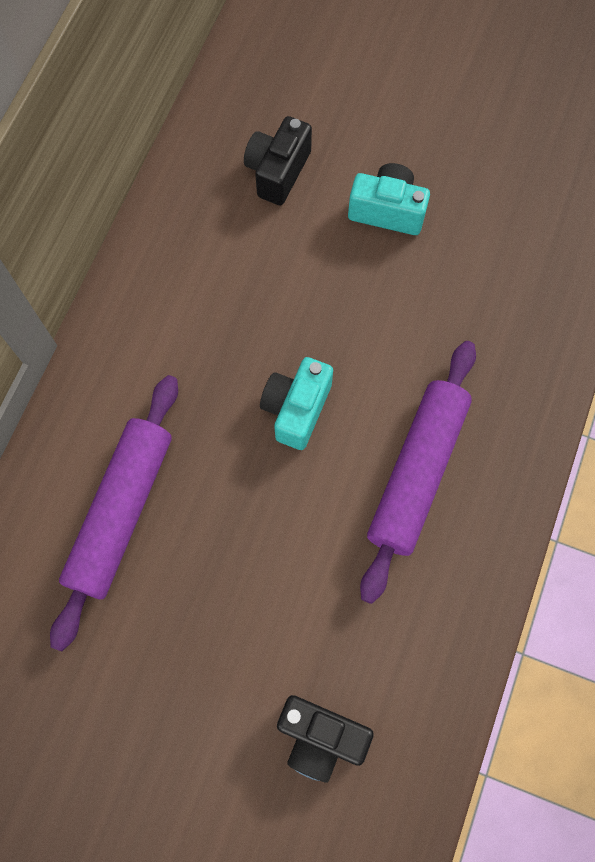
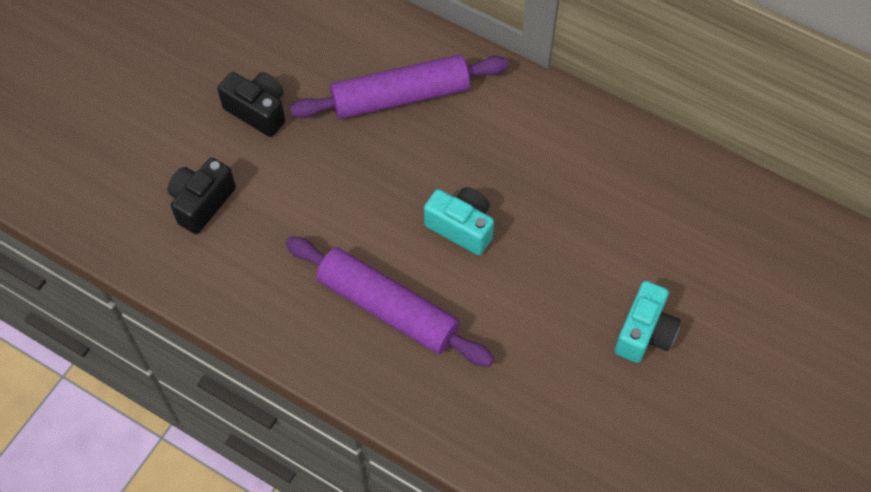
camera: 100 degrees right, 10 degrees down
(121, 512) = (400, 97): purple rolling pin -> purple rolling pin turned 45 degrees counterclockwise
(277, 171) = (695, 248): black camera -> black camera (258, 111)

